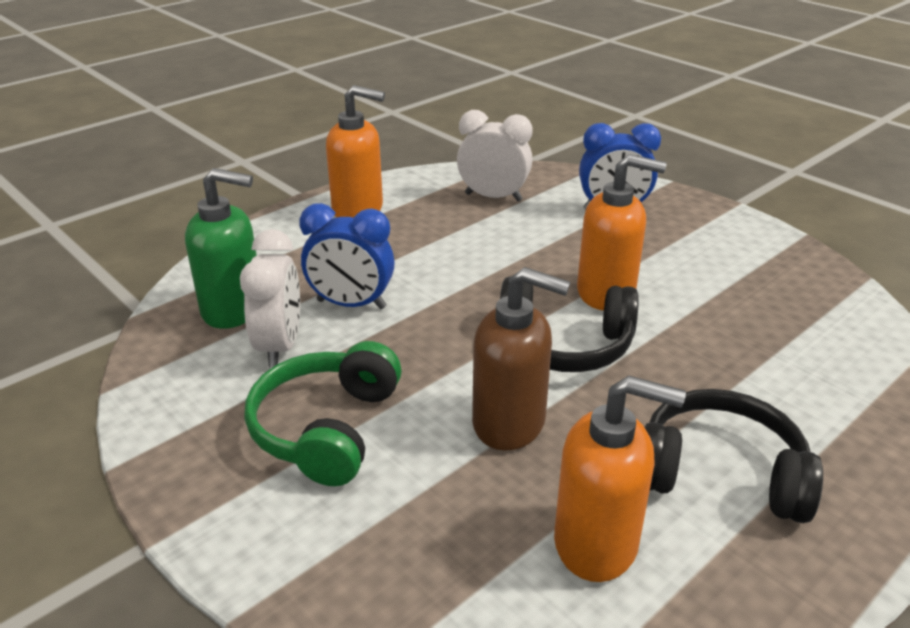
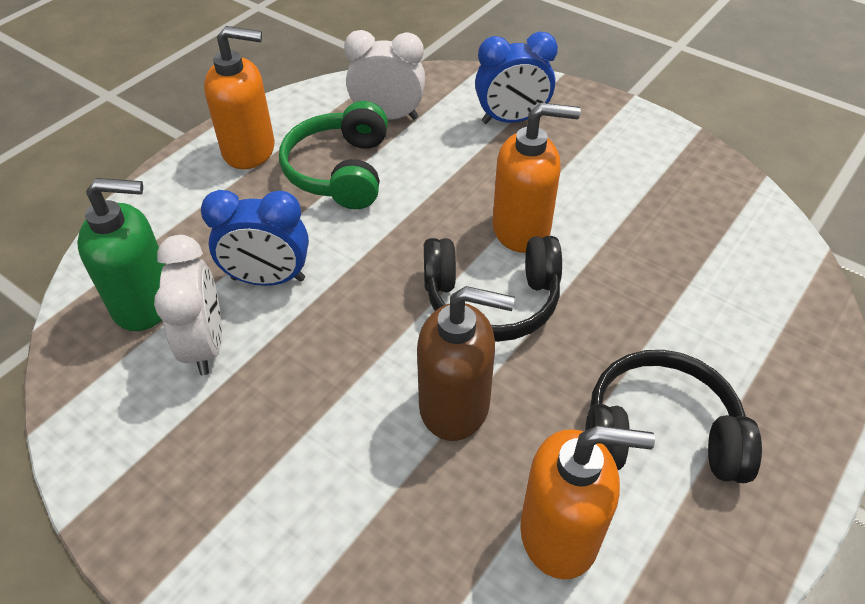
camera: 10 degrees left, 15 degrees up
(327, 428) = (276, 441): green headphones -> green headphones (340, 171)

